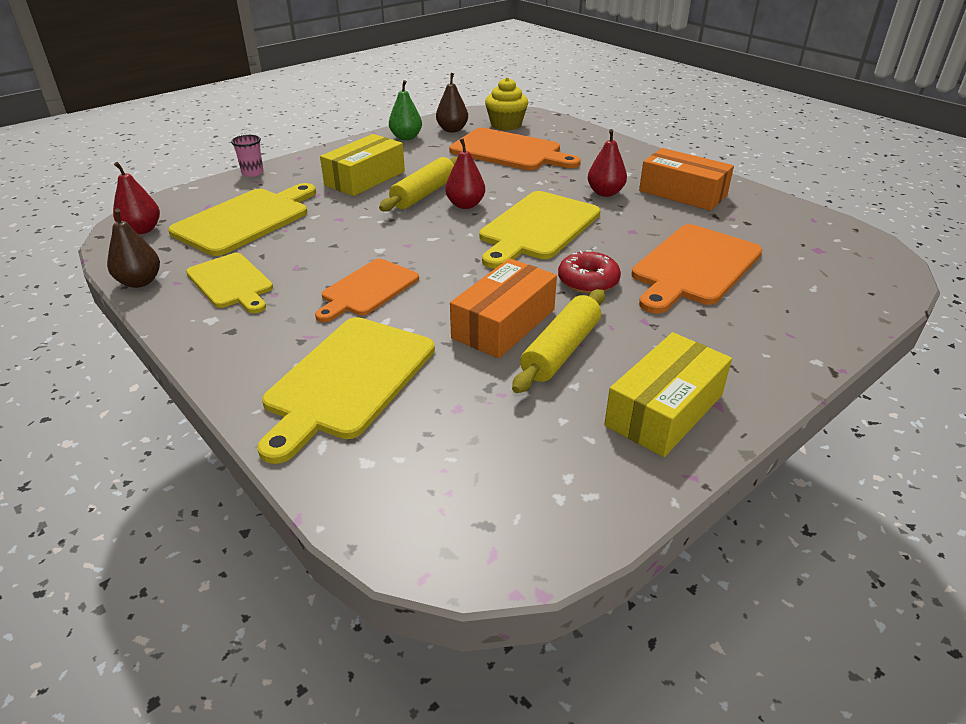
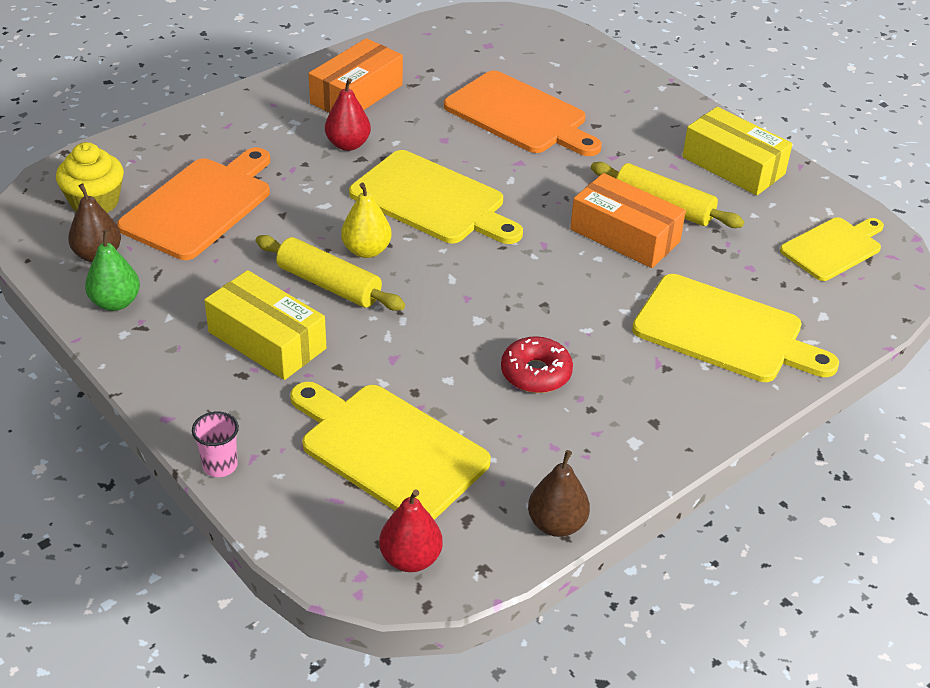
camera: 90 degrees left, 5 degrees up
(231, 282) = (556, 437): yellow cutting board -> yellow cutting board (833, 248)
(368, 289) = (567, 325): orange cutting board -> none
(465, 205) = (366, 250): red pear -> yellow pear
(588, 281) = (547, 179): red donut -> red donut (536, 373)

